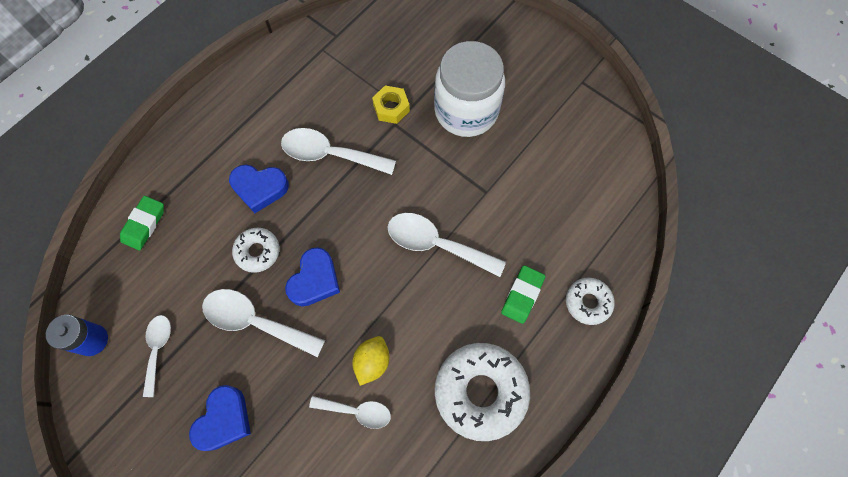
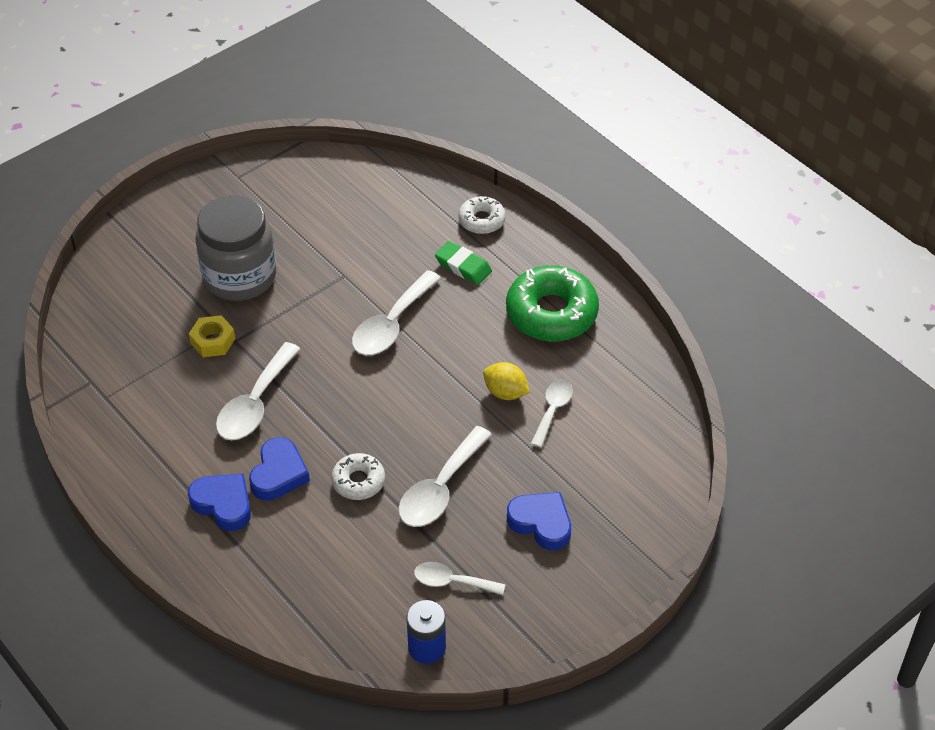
camera: 80 degrees left, 20 degrees down
(144, 224) = (292, 593): green eraser -> none
(314, 280) = (405, 432): blue heart -> blue heart (223, 504)
(466, 111) = (240, 276): white jar -> grey jar
(480, 392) = (551, 313): white donut -> green donut

